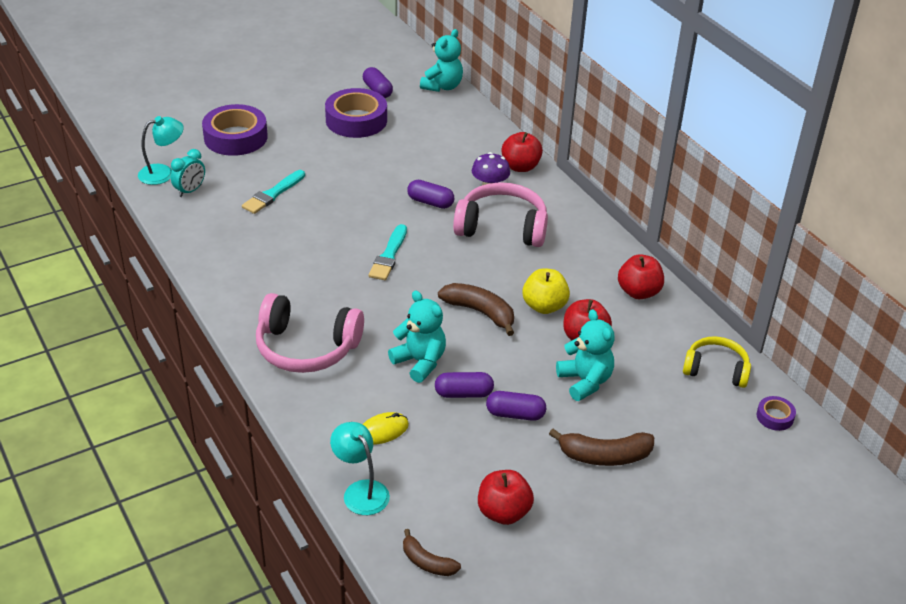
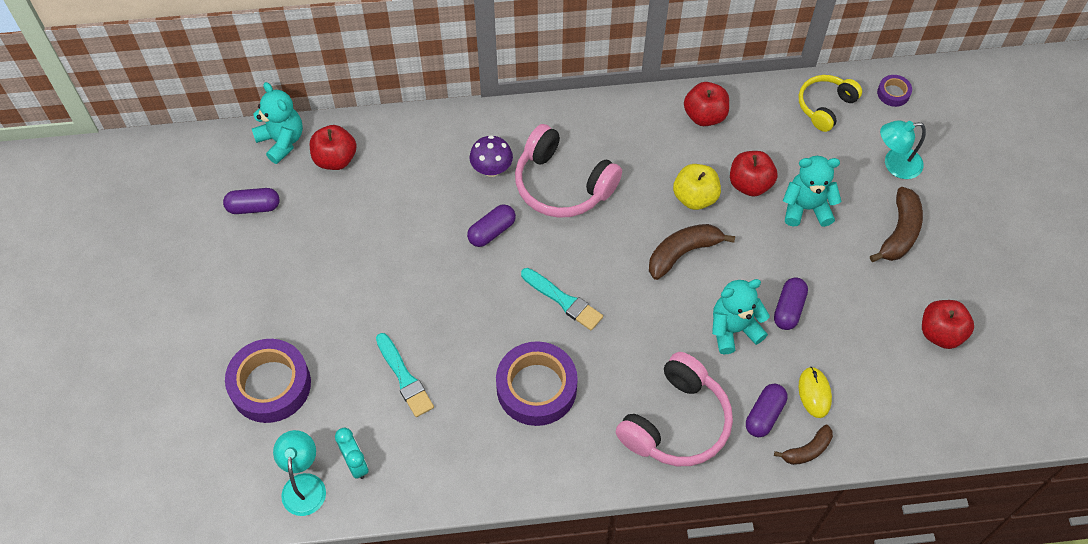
camera: 65 degrees left, 20 degrees up
(356, 120) = (303, 248): purple tape -> purple tape (536, 388)
(361, 491) = (883, 436): turquoise lamp -> turquoise lamp (895, 165)
(427, 562) = (979, 412): brown banana -> brown banana (807, 450)
(502, 227) = (562, 184): pink headphones -> pink headphones turned 90 degrees counterclockwise
(515, 414) = (828, 278): purple capsule -> purple capsule (764, 415)
(520, 167) = (470, 128): red apple -> red apple (335, 159)

